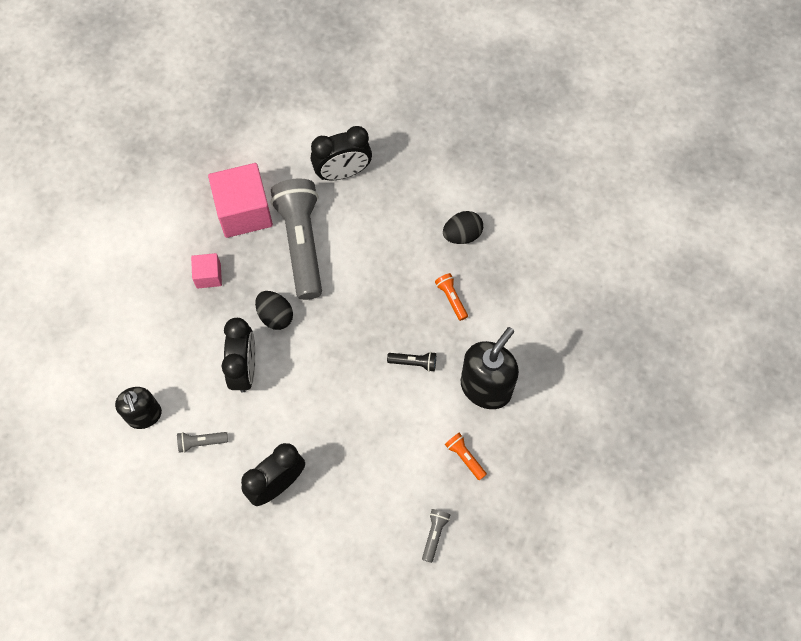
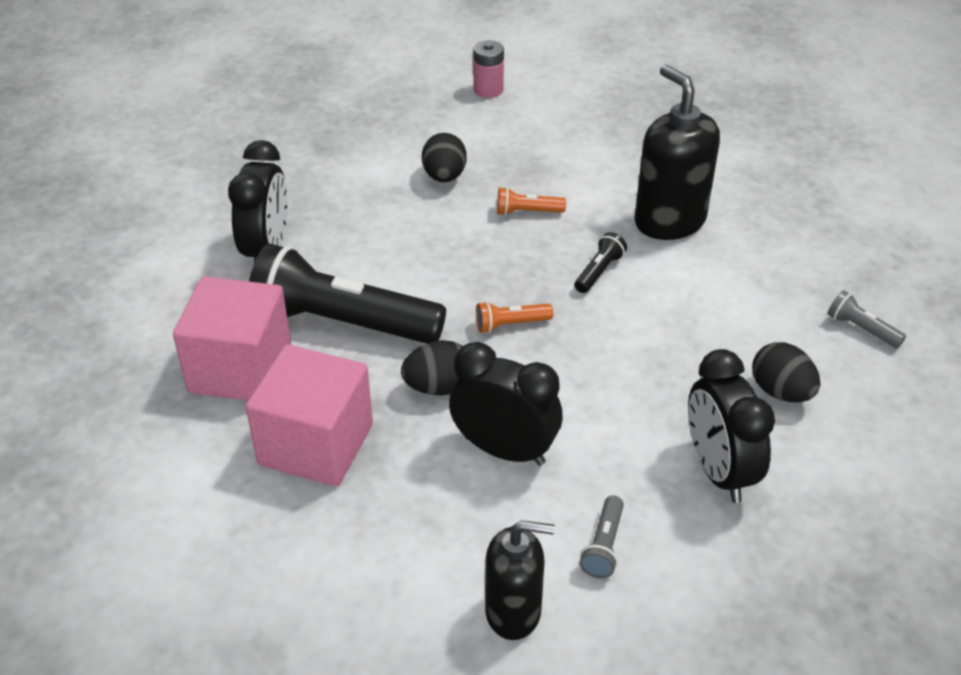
camera: 65 degrees left, 25 degrees down
(208, 276) = (316, 444): pink cube -> pink cube, size x1.96
(301, 243) = (342, 323): grey flashlight -> black flashlight
(355, 501) = (781, 392): none -> black egg
(465, 457) = (759, 268): orange flashlight -> orange flashlight (511, 324)
(575, 218) = (488, 90): none -> pink battery

